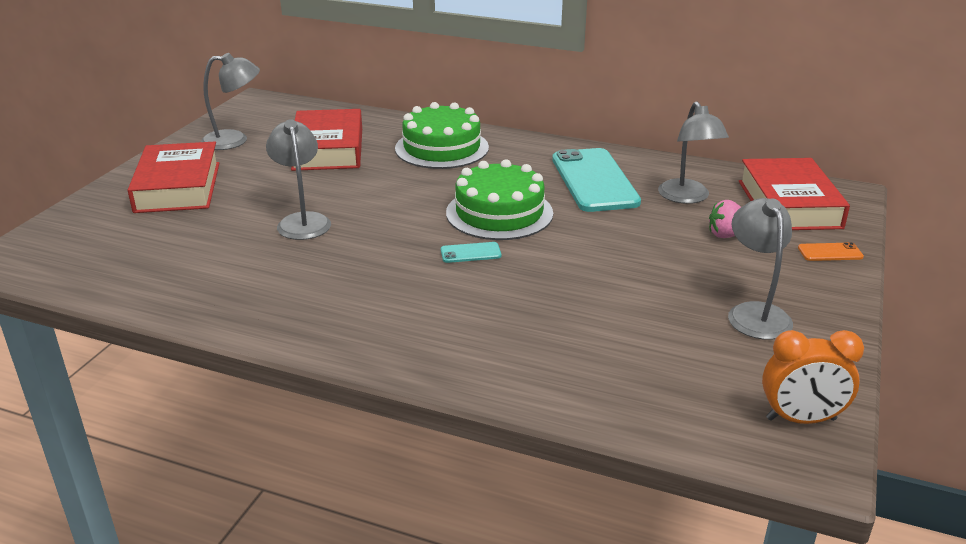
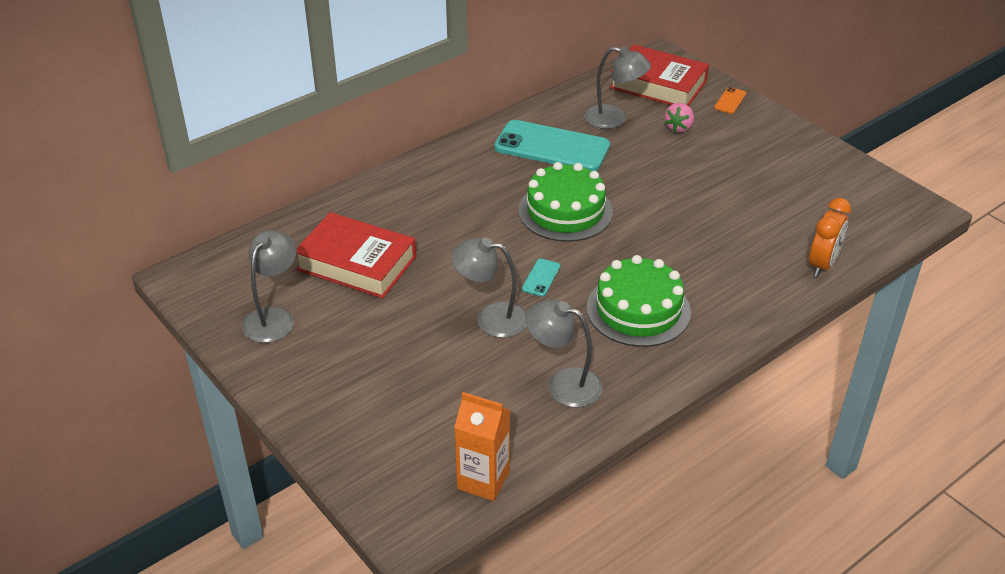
camera: 60 degrees left, 10 degrees up
(78, 275) = (483, 480): none -> orange carton
(178, 187) = (351, 380): red book -> none
(442, 148) = (420, 198): green cake -> green cake (638, 310)
(470, 253) = (616, 247): turquoise phone -> turquoise phone (541, 278)
(754, 313) = (777, 162): grey lamp -> grey lamp (563, 384)
(801, 419) = (887, 196): orange clock -> orange clock (822, 264)

